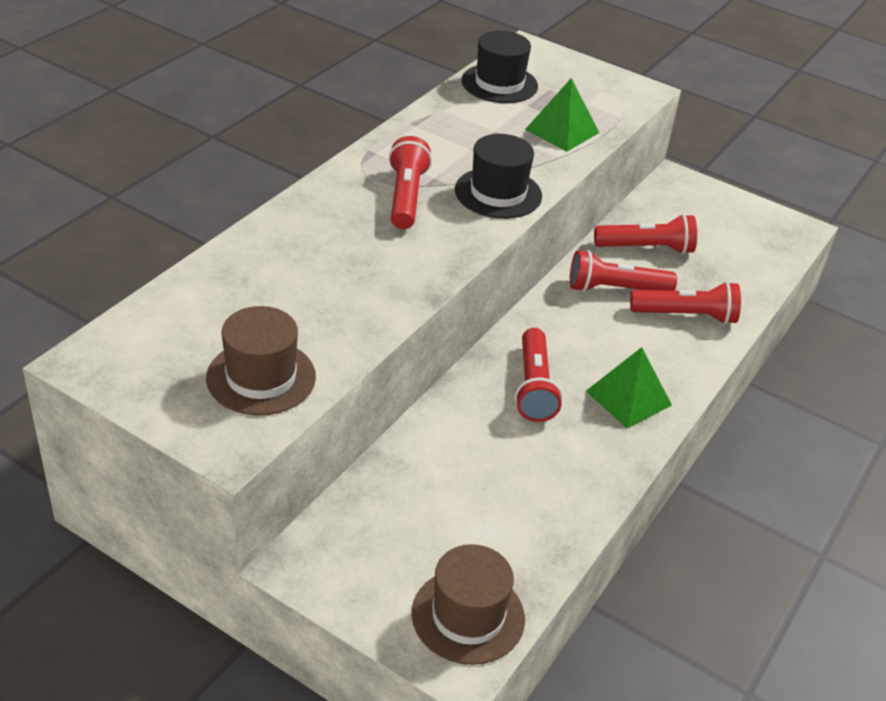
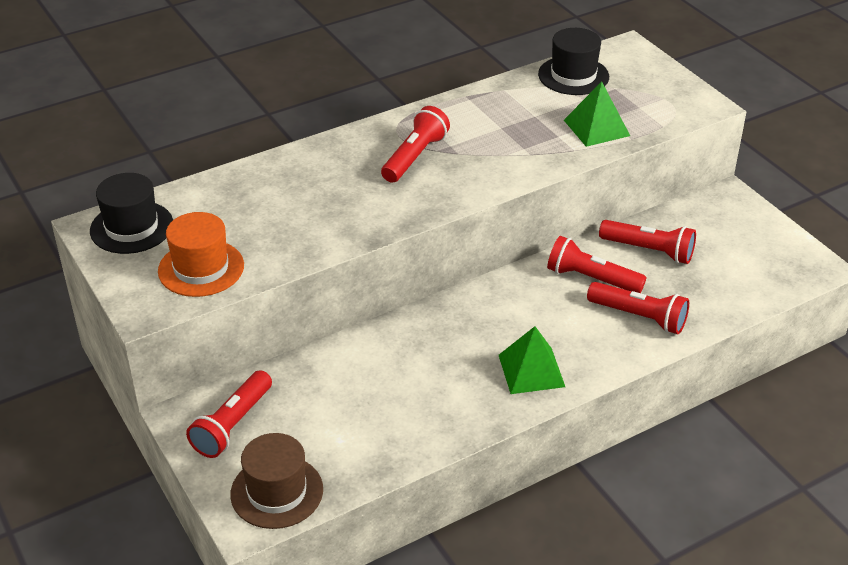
camera: 30 degrees right, 0 degrees up
(261, 377) = (201, 268): brown hat -> orange hat
(498, 193) = (495, 170): black hat -> black hat (131, 227)
(534, 387) = (456, 340): red flashlight -> red flashlight (232, 425)

